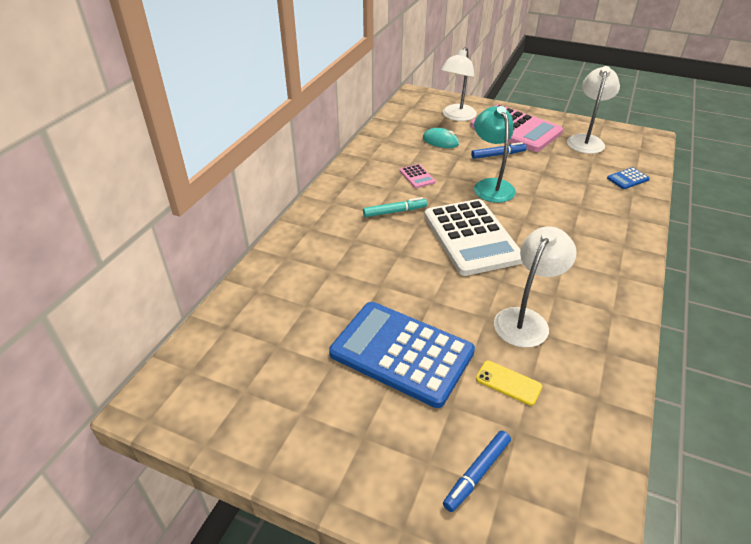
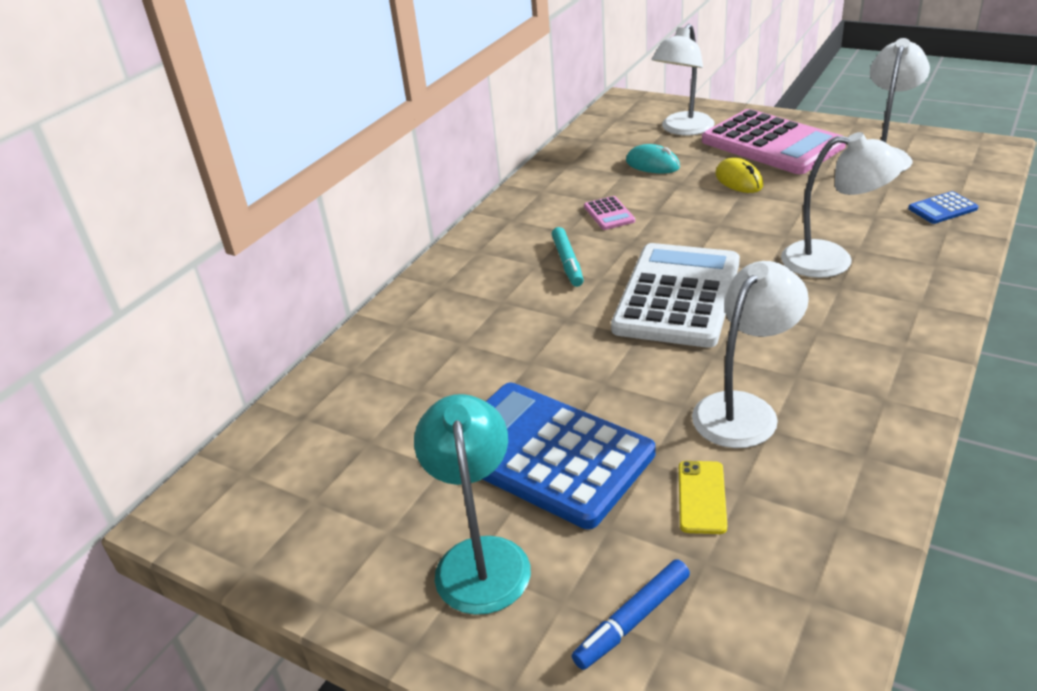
camera: 10 degrees right, 5 degrees down
(394, 212) = (567, 262): turquoise marker -> turquoise marker turned 90 degrees clockwise
(471, 237) = (678, 296): white calculator -> white calculator turned 150 degrees counterclockwise
(490, 186) = (720, 224): turquoise lamp -> turquoise lamp (480, 557)
(498, 155) = (738, 180): blue marker -> yellow mouse
(508, 383) = (701, 497): yellow phone -> yellow phone turned 60 degrees clockwise
(565, 213) = (832, 260): none -> white lamp

